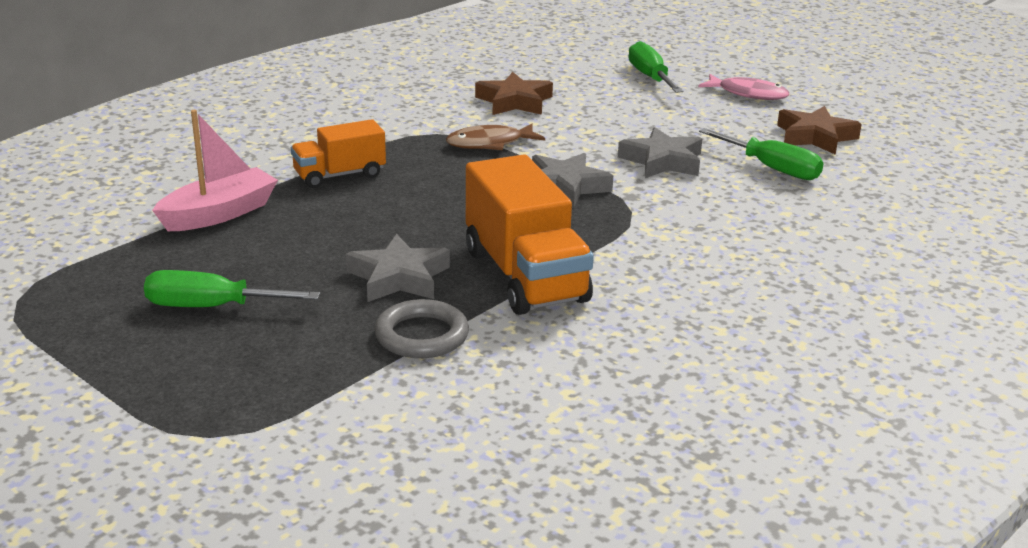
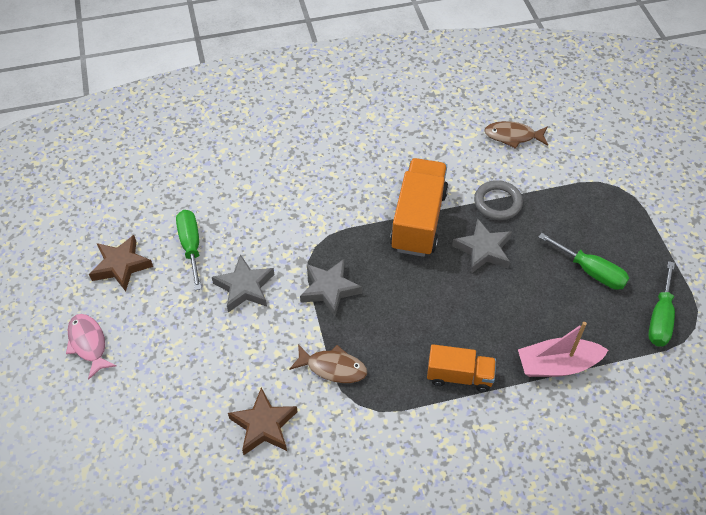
camera: 145 degrees left, 25 degrees up
(474, 442) = (513, 136): none -> brown fish
(650, 77) = (124, 411): green screwdriver -> green screwdriver (660, 318)

